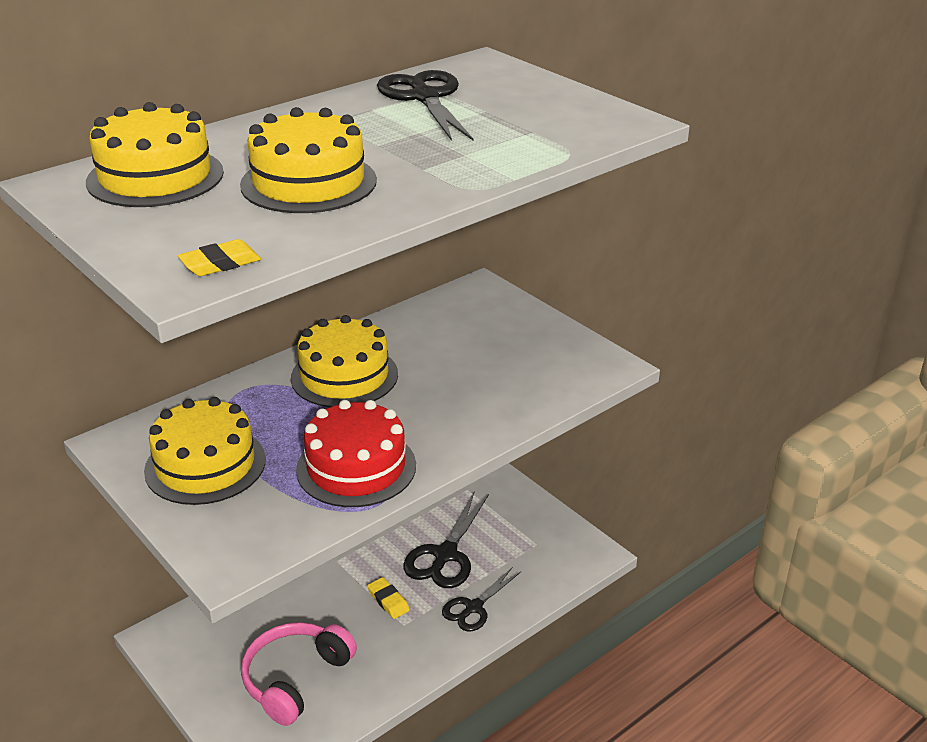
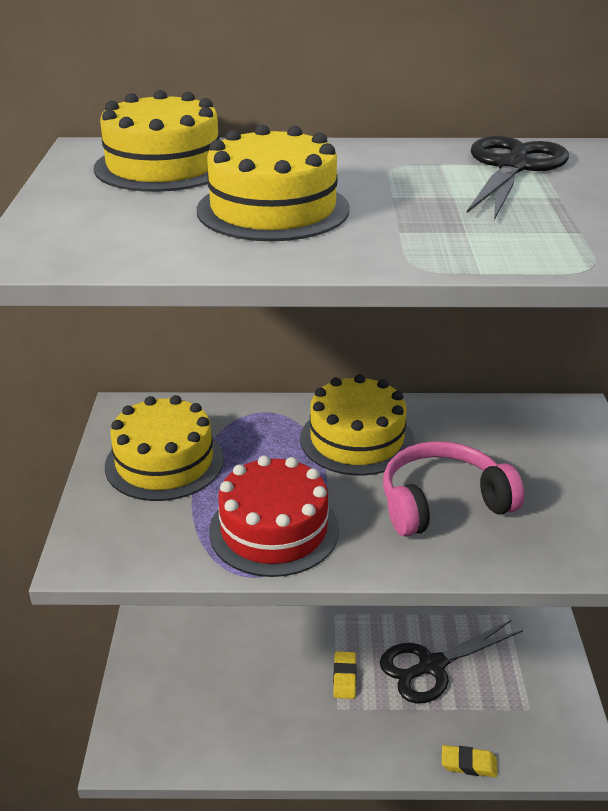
camera: 40 degrees right, 0 degrees up
(220, 263) = (82, 252): yellow eraser -> yellow eraser (468, 764)
(295, 678) = (212, 698): pink headphones -> pink headphones (442, 503)
(473, 607) = (413, 734): black scissors -> none

